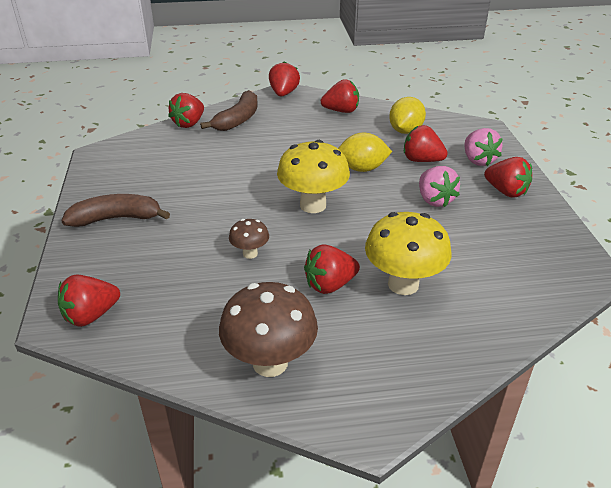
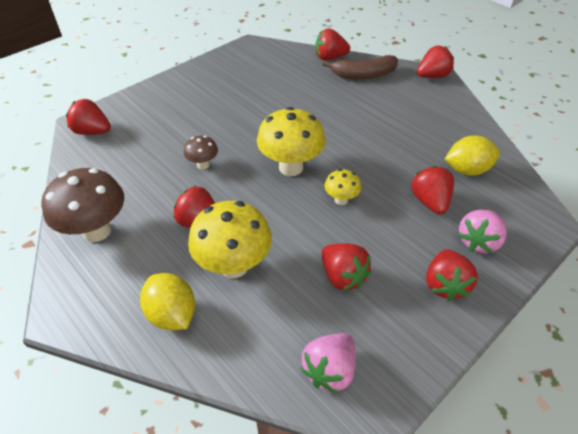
camera: 55 degrees right, 10 degrees up
(116, 218) = (190, 90): brown banana -> none
(341, 111) = (448, 118): red strawberry -> red strawberry (342, 276)
(362, 168) = (372, 170): yellow lemon -> yellow lemon (172, 314)
(380, 197) = (341, 200): none -> yellow mushroom
(434, 200) = (373, 237): pink strawberry -> pink strawberry (329, 370)

